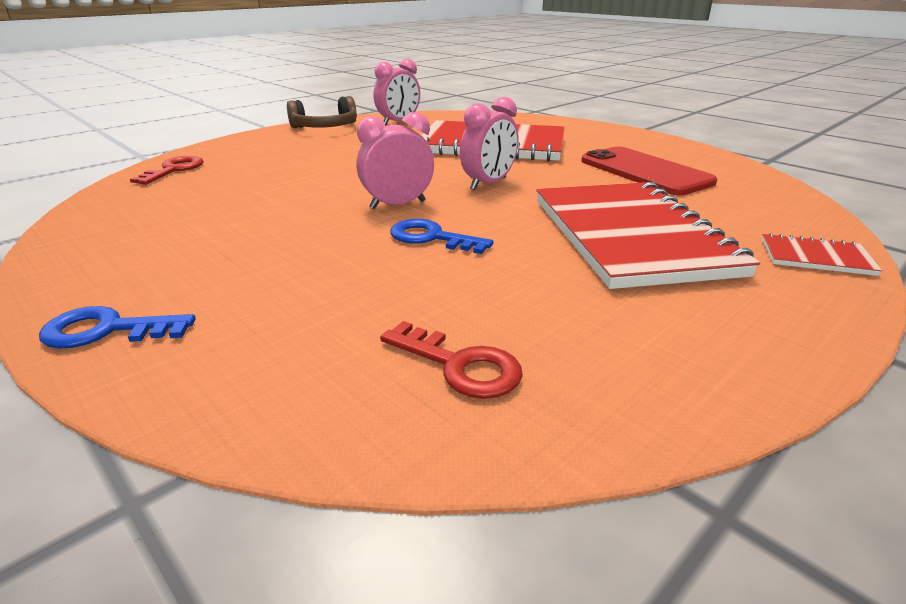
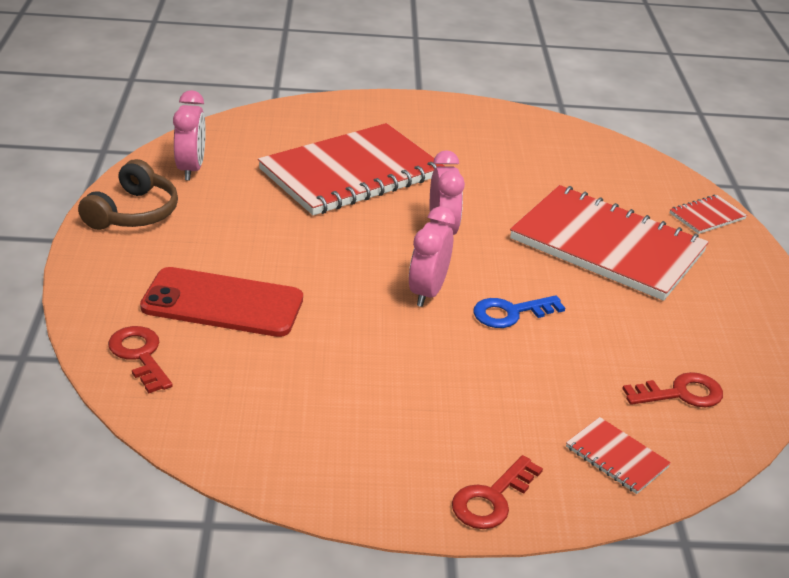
camera: 50 degrees left, 5 degrees up
(107, 330) = (491, 499): blue key -> red key
(265, 372) = (616, 457): none -> red notebook
(644, 171) = (515, 162): red phone -> red phone (222, 303)

